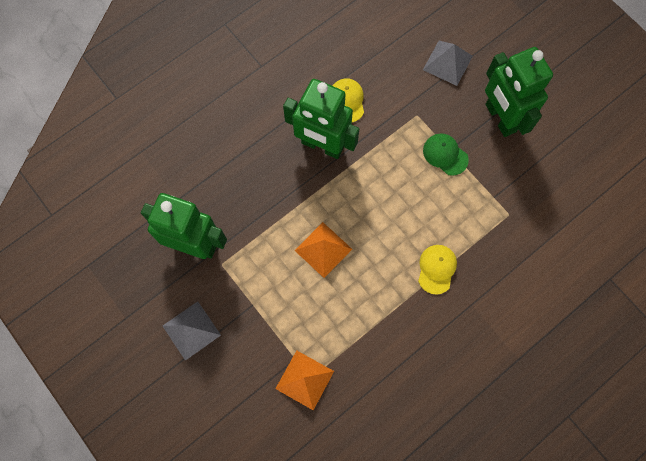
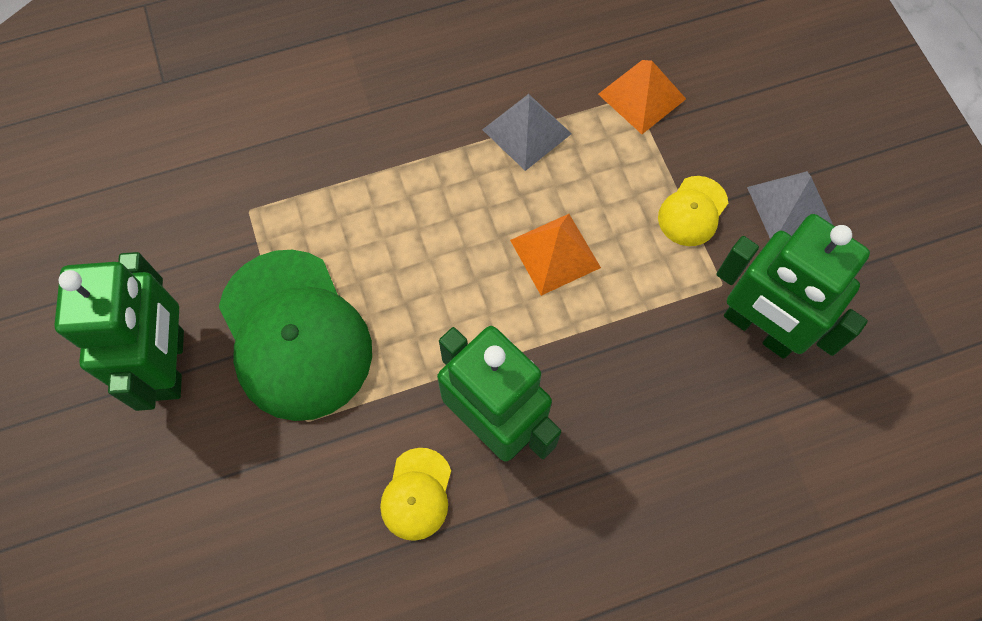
camera: 160 degrees left, 5 degrees down
(436, 269) = (396, 171): yellow cap -> yellow cap (692, 211)
(445, 154) = (295, 334): green cap -> green cap, size x2.15
(447, 63) = (199, 504): grey pyramid -> grey pyramid (527, 131)

